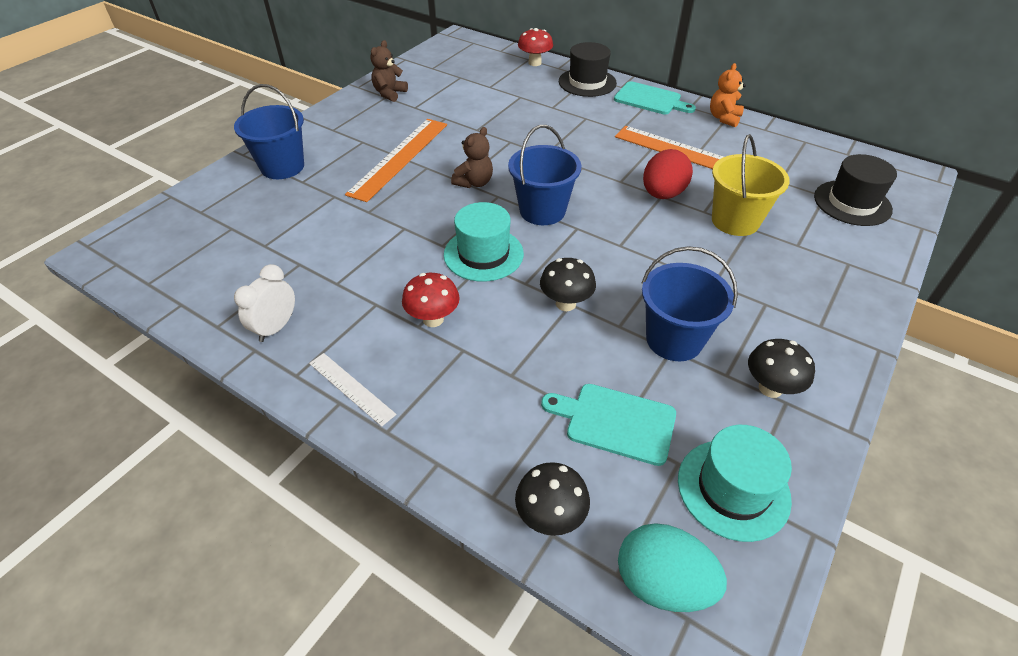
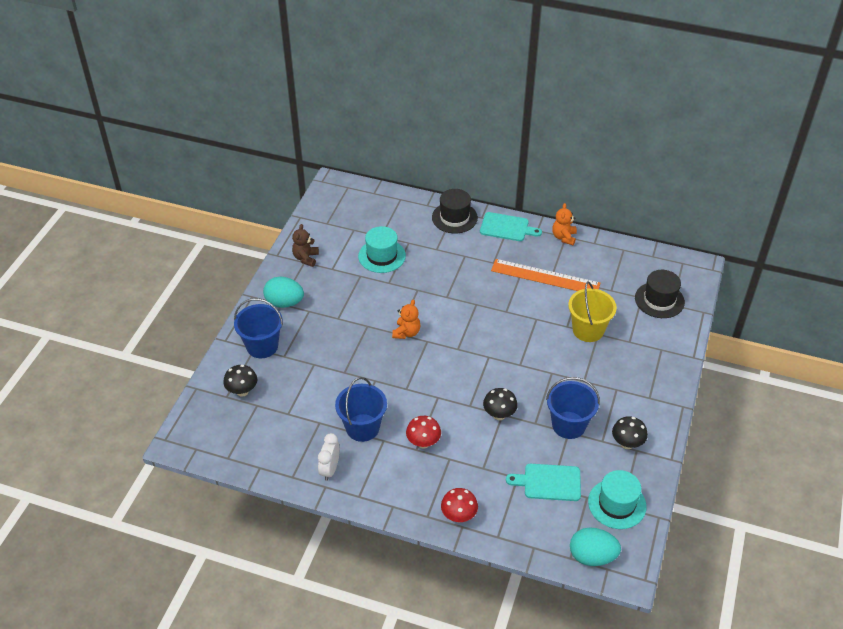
camera: 15 degrees left, 0 degrees up
(338, 129) = (284, 303): none -> turquoise egg
(351, 388) = (395, 496): white ruler -> none
(399, 158) = (343, 321): orange ruler -> none
(474, 182) = (406, 333): brown teddy bear -> orange teddy bear
(483, 254) = (435, 390): turquoise hat -> turquoise hat (382, 256)
(535, 63) = (406, 203): red mushroom -> red mushroom (459, 516)
(542, 211) = (461, 347): blue bucket -> blue bucket (362, 427)
(550, 517) = (530, 539): black mushroom -> black mushroom (242, 391)
(662, 194) = (537, 317): red egg -> none

